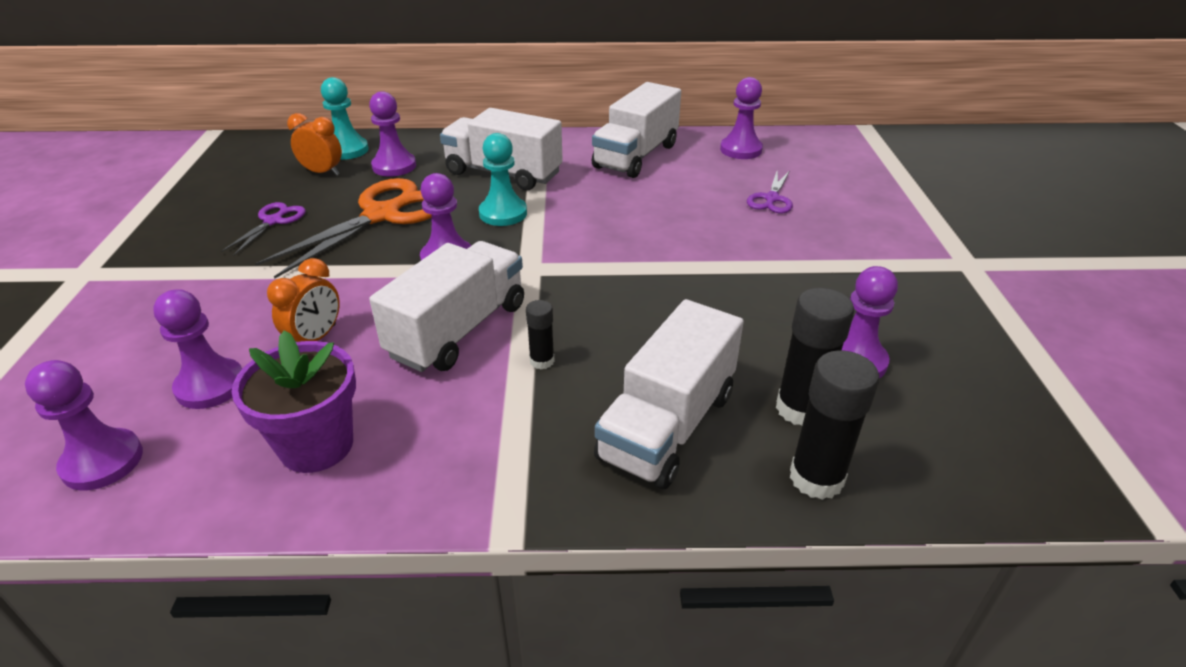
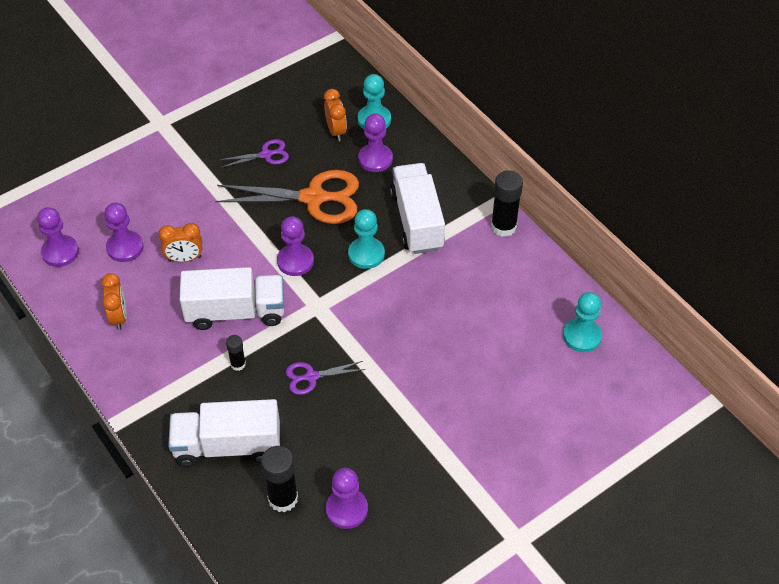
camera: 55 degrees right, 15 degrees up
(316, 445) = (119, 317): purple flower pot -> orange clock
(636, 156) = (510, 278): white truck -> none
(740, 150) = (582, 336): purple pawn -> turquoise pawn
(771, 199) = (515, 389): purple scissors -> purple scissors (311, 377)
(816, 478) = (233, 525): black glue stick -> black glue stick (503, 226)

